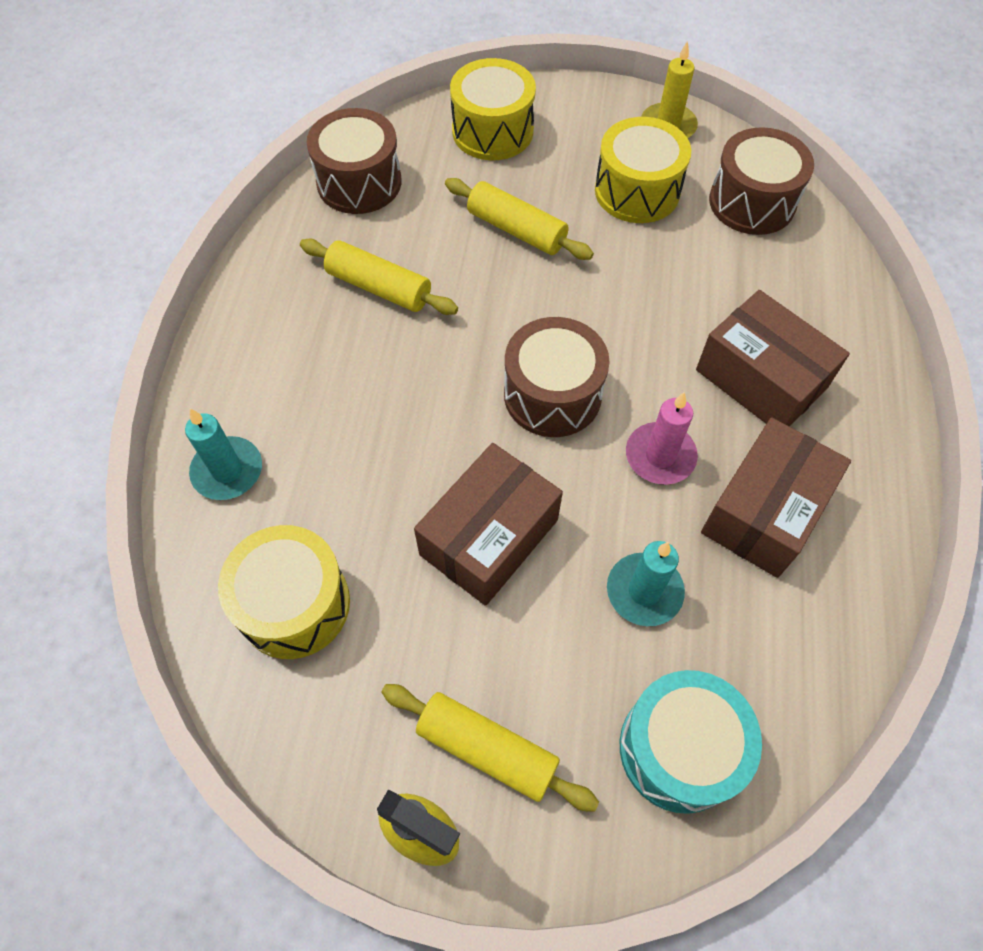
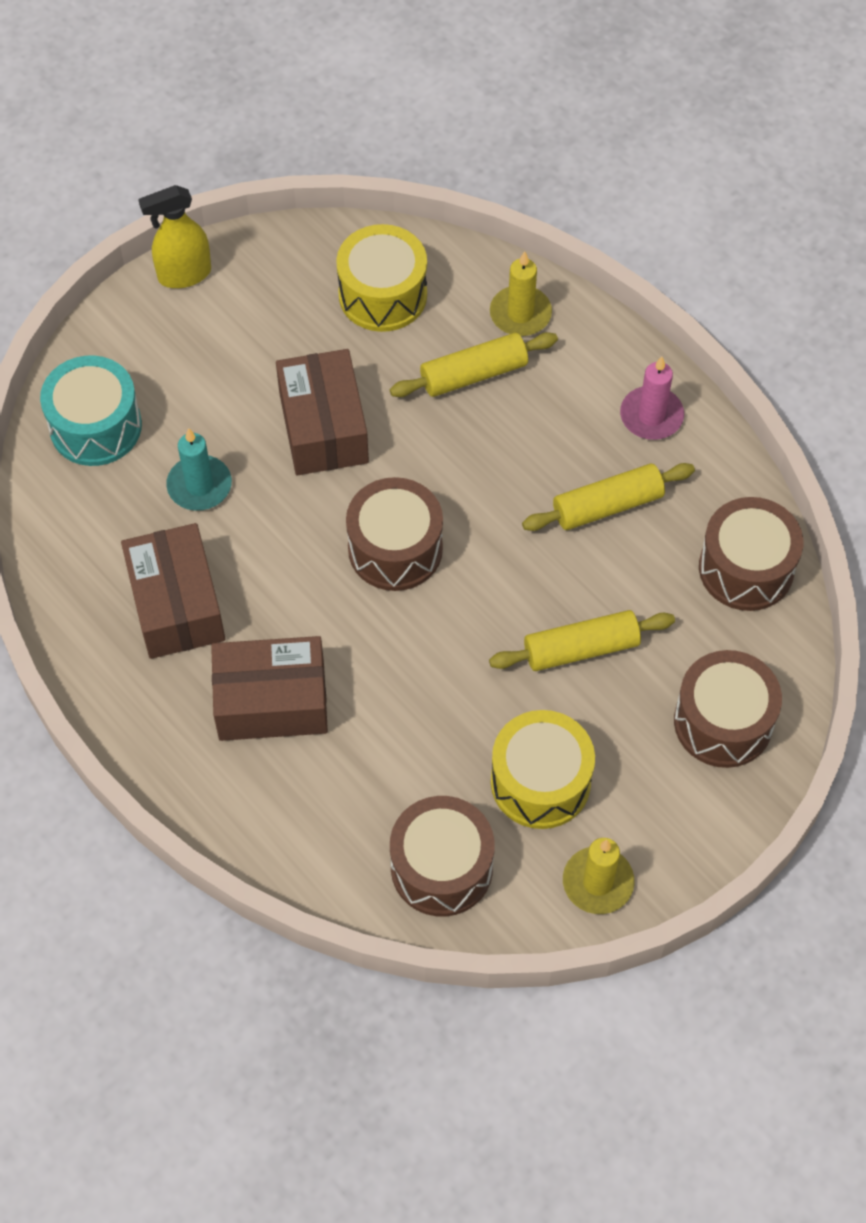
camera: 130 degrees right, 0 degrees up
(227, 471) = (520, 314): turquoise candle -> yellow candle
(487, 749) = (196, 333): yellow rolling pin -> yellow rolling pin (474, 374)
(492, 131) = (723, 722): yellow drum -> brown drum
(660, 456) = (279, 576): pink candle -> pink candle (651, 416)

